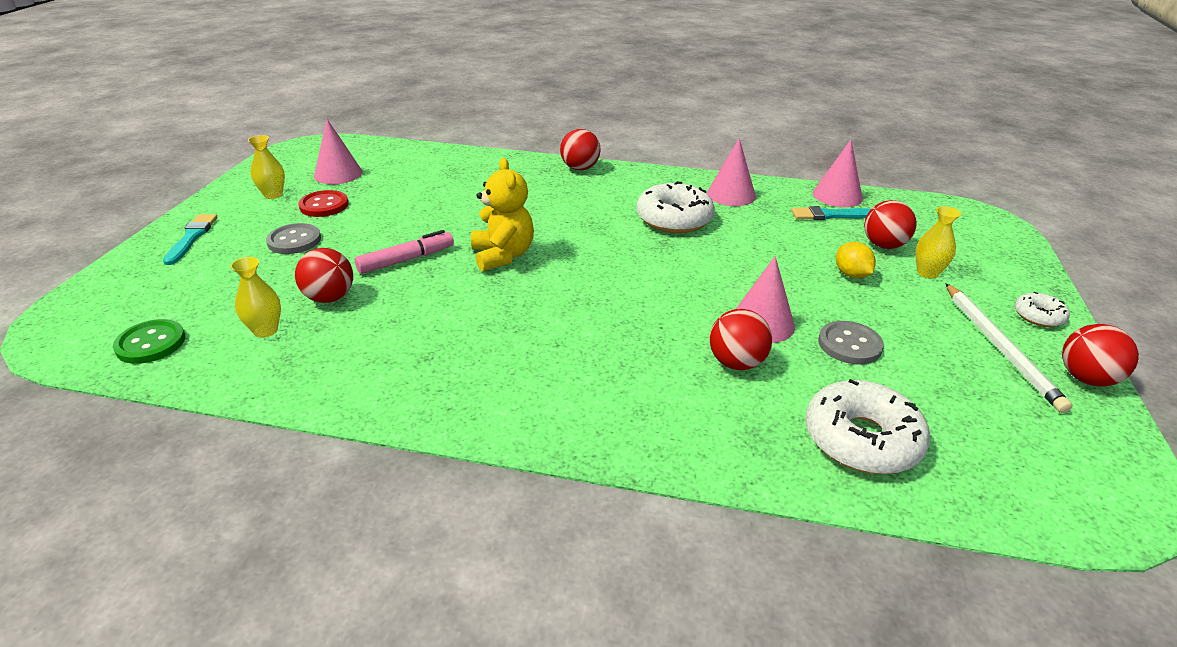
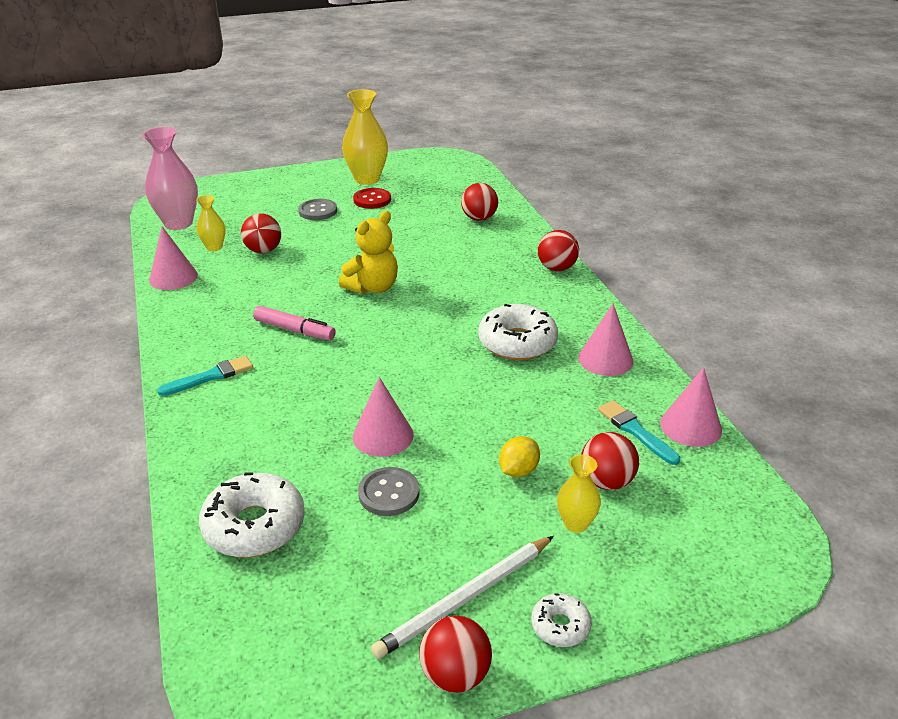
camera: 60 degrees right, 0 degrees up
(151, 343) = (178, 223): green button -> pink vase
(191, 237) = (290, 182): turquoise brush -> turquoise brush (210, 376)
(273, 195) = (367, 179): yellow vase -> yellow vase, size x1.86
(338, 174) = (421, 184): pink cone -> pink cone (173, 277)
(406, 260) = (331, 256): pink marker -> pink marker (294, 330)
(736, 363) = (313, 437): red ball -> red ball (479, 218)

